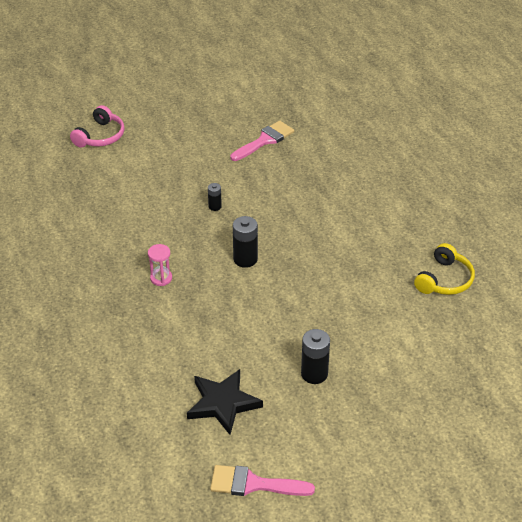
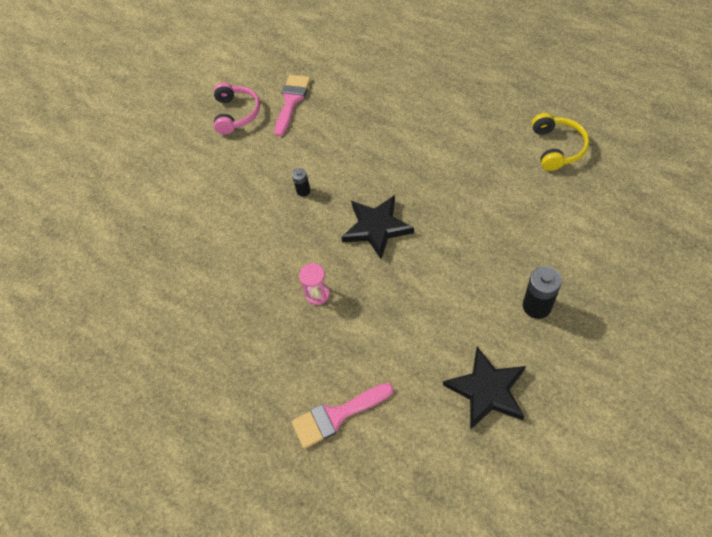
camera: 25 degrees left, 15 degrees up
(100, 136) = (134, 180): pink headphones -> pink headphones (236, 114)
(245, 259) = (376, 228): black battery -> black star
(254, 484) = (588, 457): pink brush -> pink brush (337, 415)

